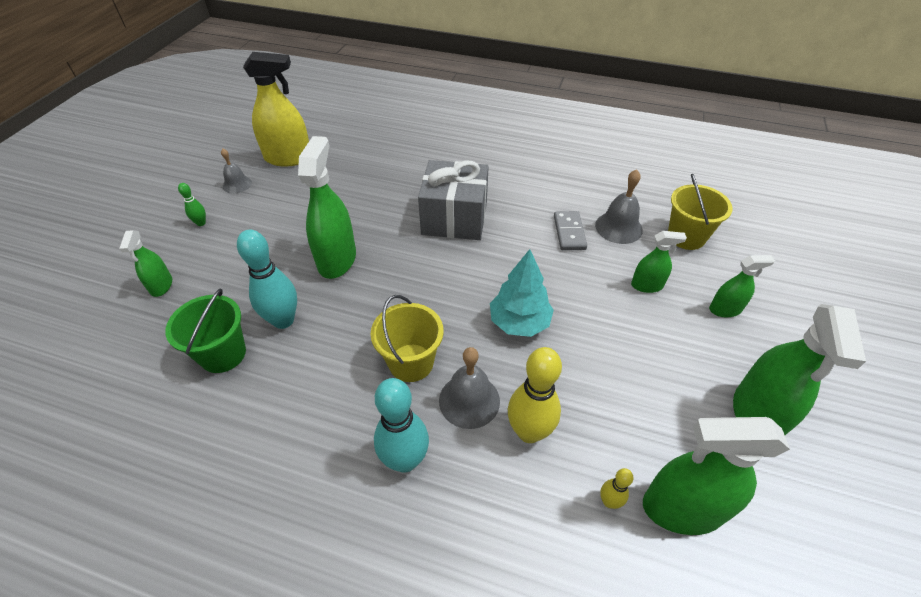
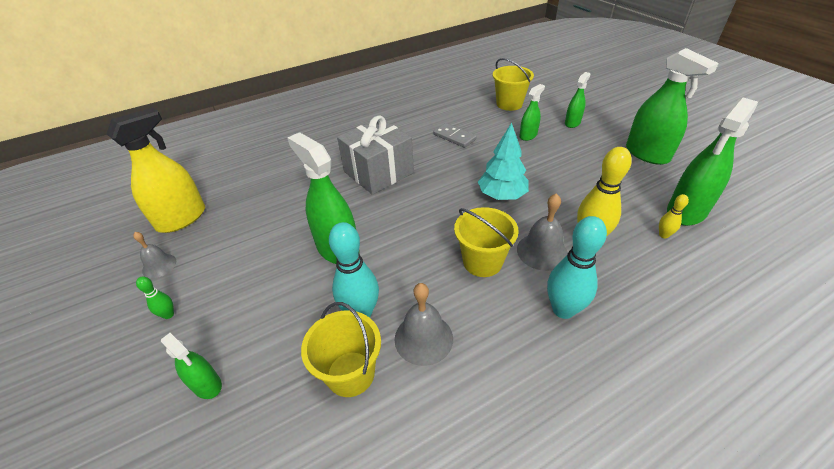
camera: 45 degrees left, 5 degrees down
(223, 354) = (350, 373): green bucket -> yellow bucket
(618, 227) = (474, 119): grey bell -> grey bell (423, 338)

